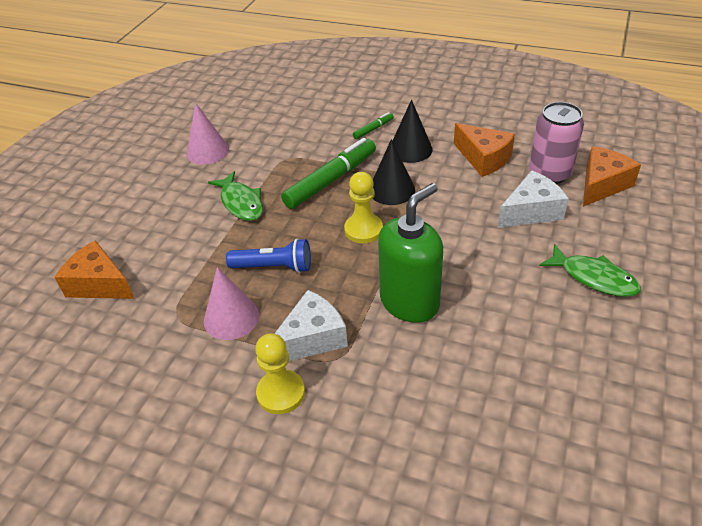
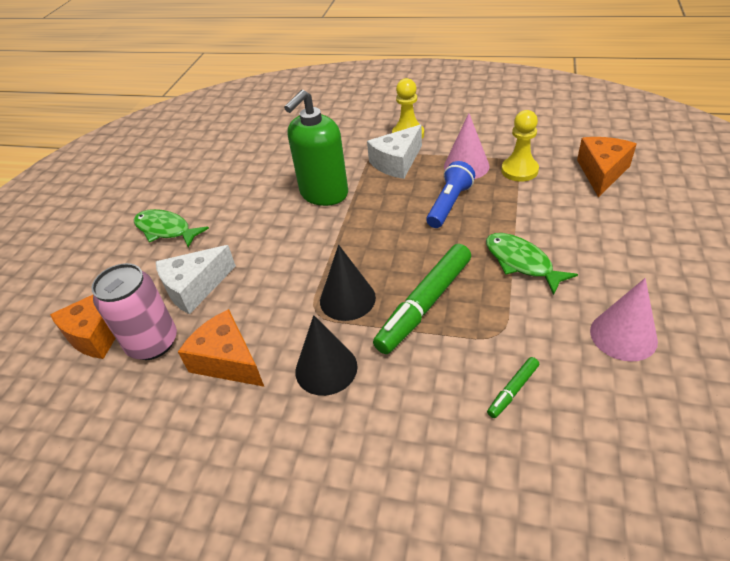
camera: 175 degrees right, 0 degrees up
(99, 284) = (601, 172): orange cheese -> orange cheese turned 90 degrees counterclockwise
(274, 267) = (449, 204): blue flashlight -> blue flashlight turned 120 degrees clockwise
(363, 230) = (372, 248): yellow pawn -> yellow pawn (519, 170)
(373, 129) = (386, 407): green marker -> green marker (513, 390)

